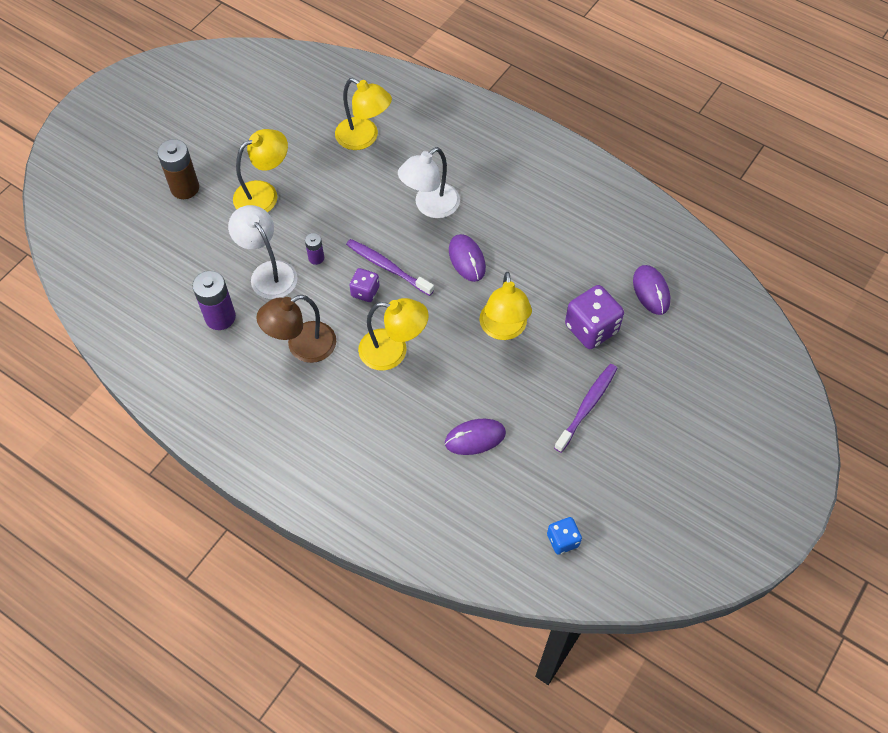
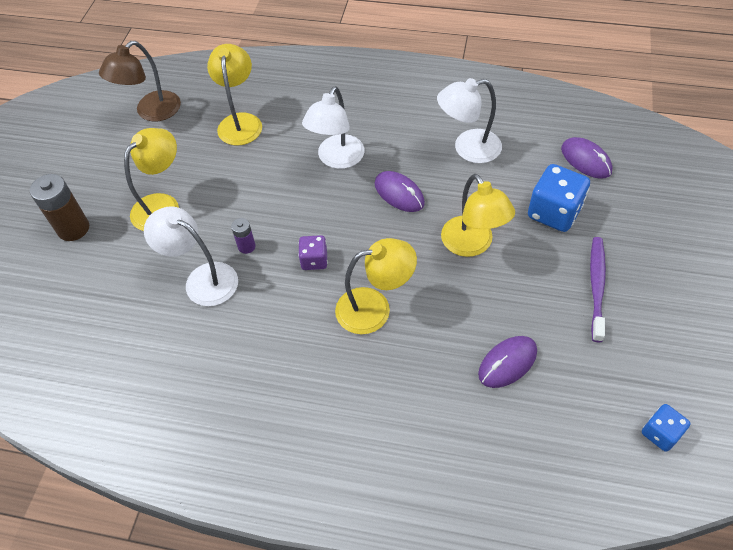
camera: 20 degrees left, 5 degrees down
(220, 317) = (170, 344): purple battery -> none
(302, 347) = (275, 341): brown lamp -> brown lamp (151, 112)
(364, 138) = (240, 122): yellow lamp -> yellow lamp turned 105 degrees counterclockwise
(388, 267) = (325, 229): purple toothbrush -> none
(551, 240) = (468, 148): none -> white lamp
(591, 328) = (554, 212): purple dice -> blue dice

